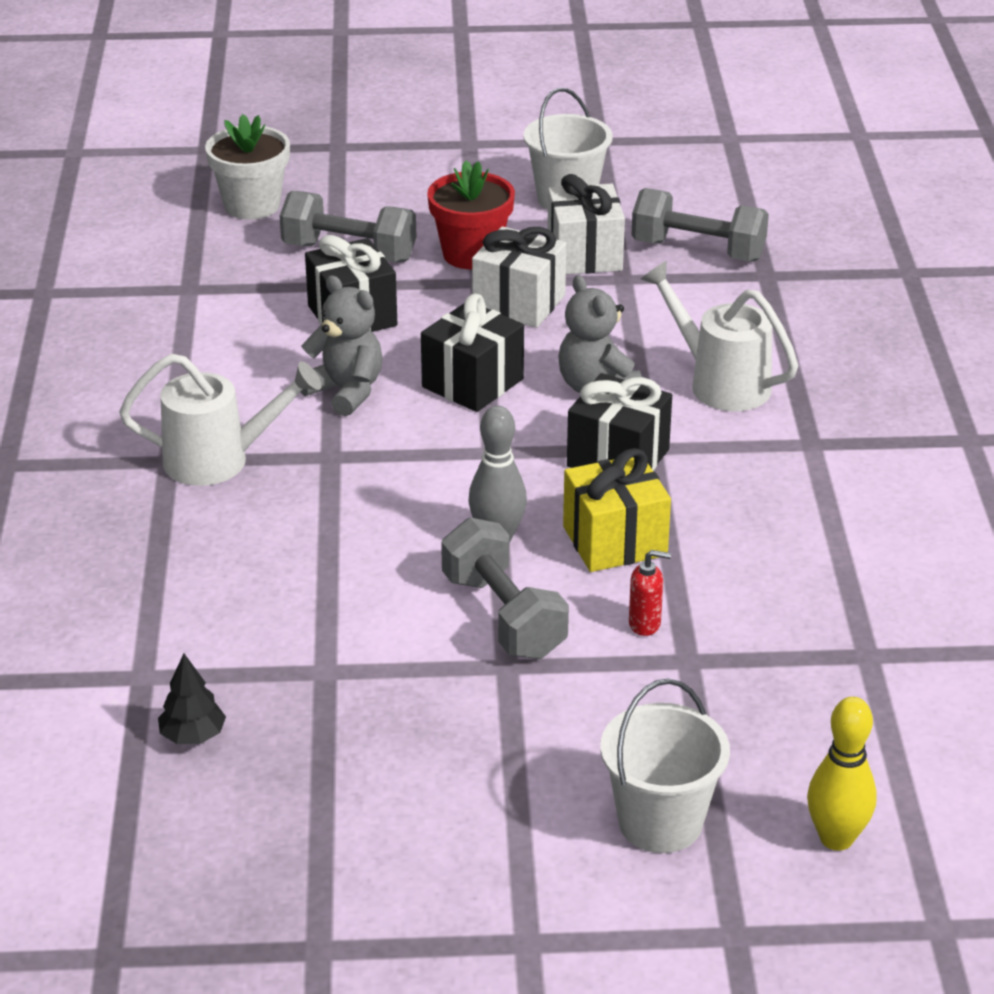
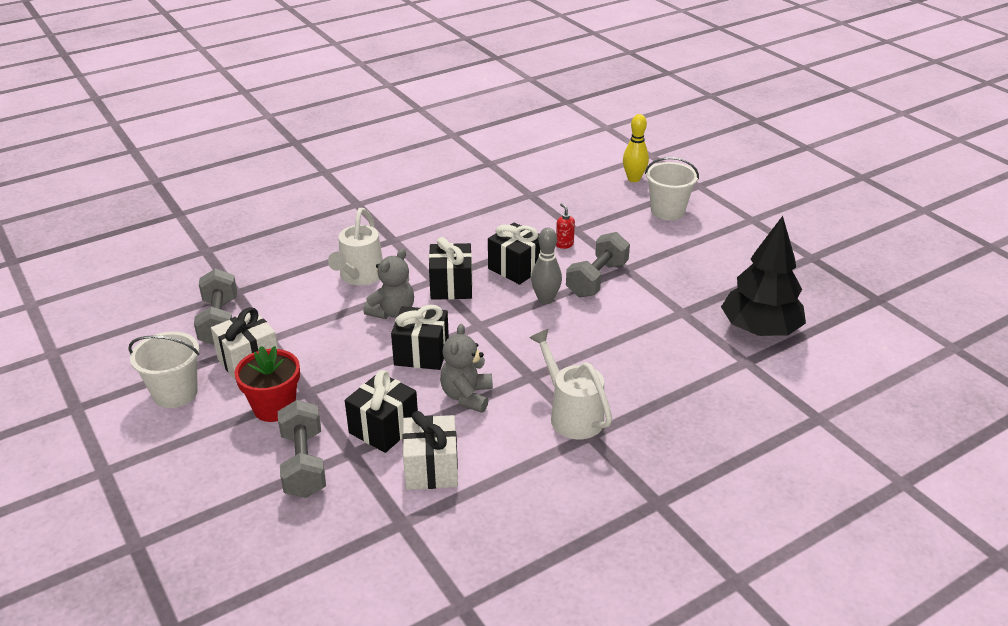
camera: 120 degrees left, 0 degrees up
(193, 736) = (759, 330): black tree -> black tree, size x2.45
(252, 205) = (261, 548): white flower pot -> none
(519, 303) = (323, 367): white gift -> white gift (431, 468)
(614, 541) = (516, 268): yellow gift -> black gift

